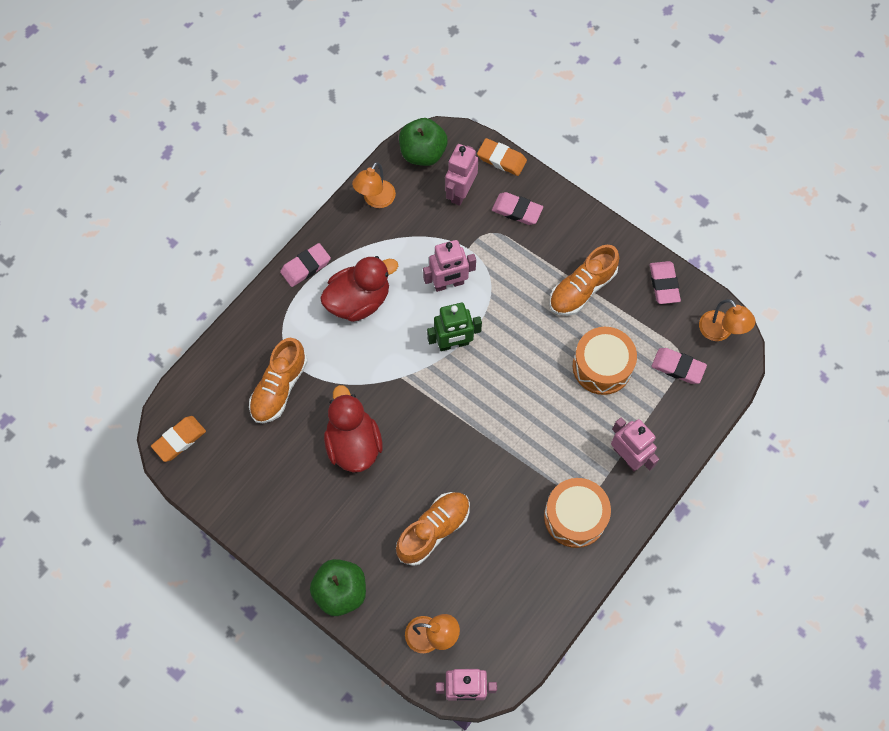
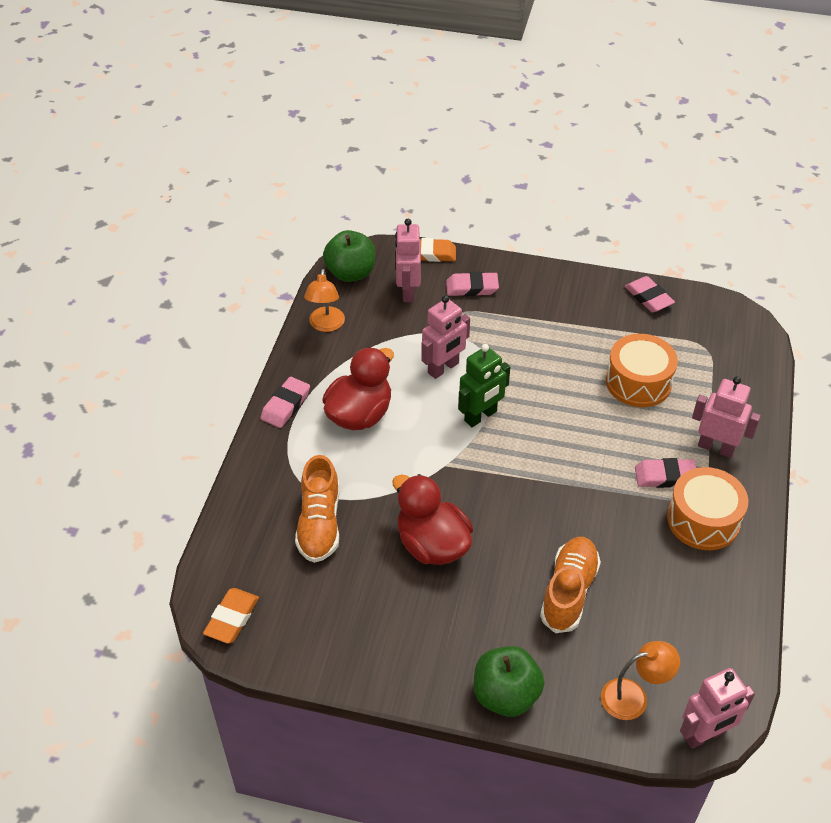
camera: 25 degrees left, 20 degrees down
(582, 289) = (575, 327): orange shoe -> none
(678, 367) = (709, 357): pink eraser -> pink eraser (665, 476)
(720, 332) = (726, 316): orange lamp -> none

